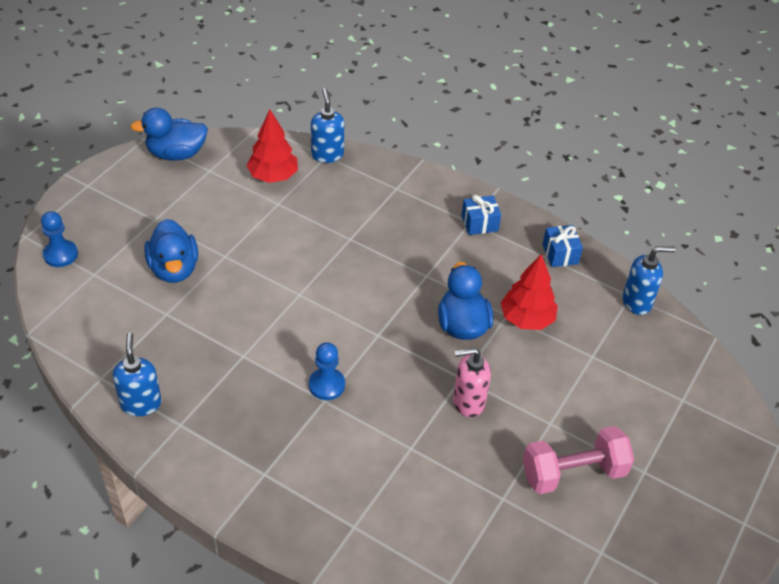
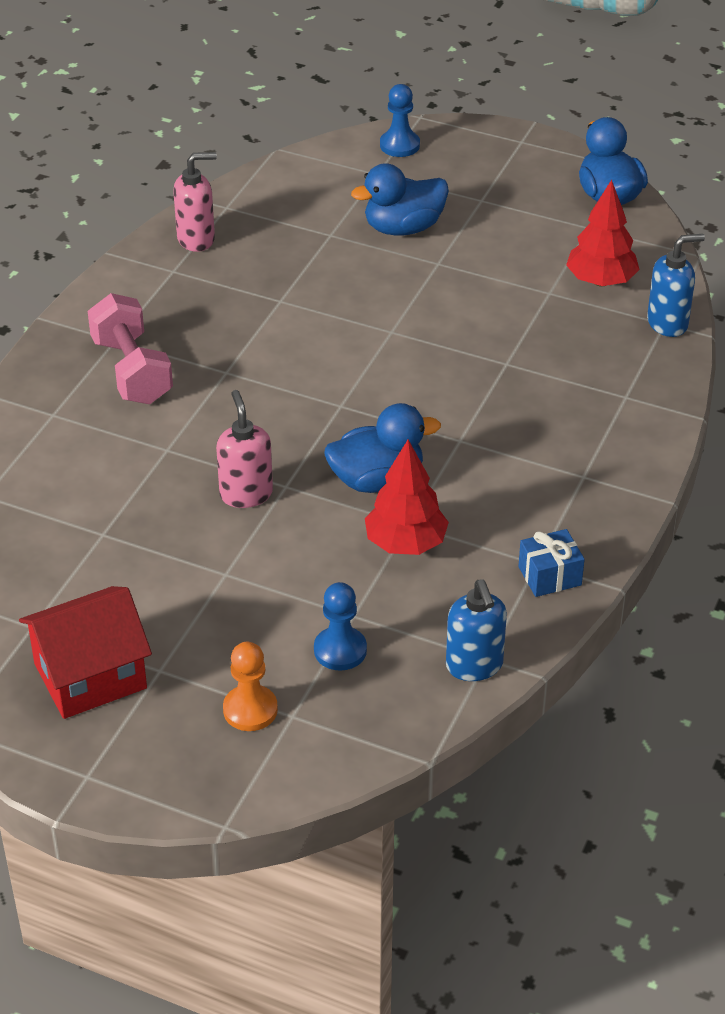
camera: 85 degrees right, 5 degrees down
(141, 403) = (196, 239): blue soap dispenser -> pink soap dispenser
(326, 385) = (249, 371): blue pawn -> blue pawn (340, 650)
(479, 223) = (584, 485): blue gift -> none
(573, 473) = (148, 598): pink dumbbell -> pink dumbbell (132, 371)
(651, 515) = (90, 676): none -> red house
(679, 422) = (250, 710): none -> orange pawn

